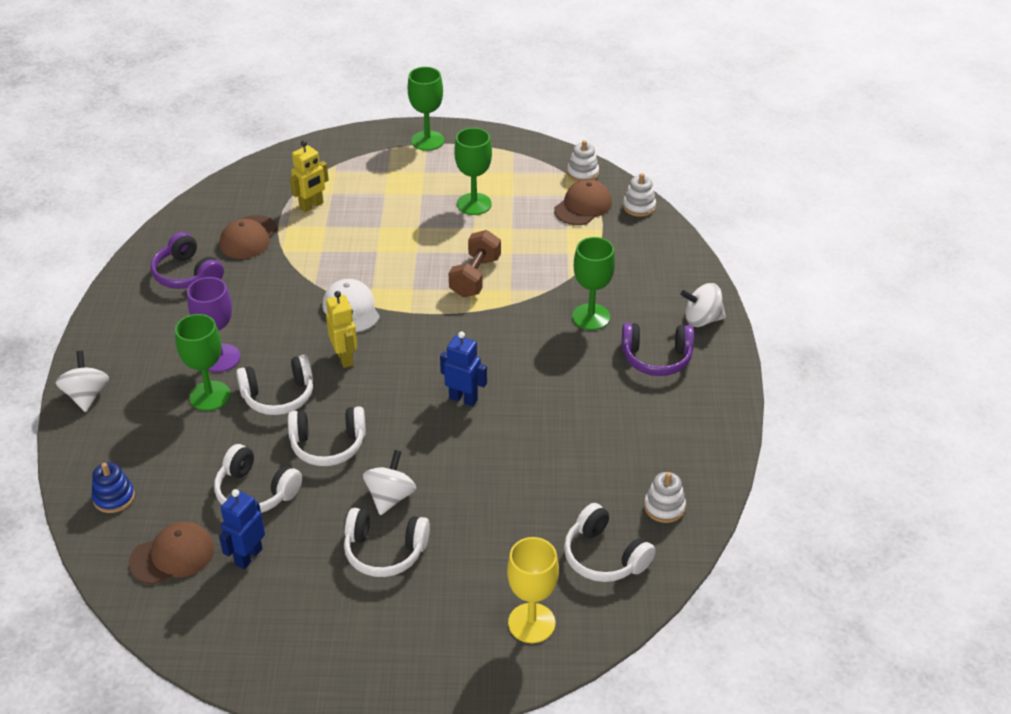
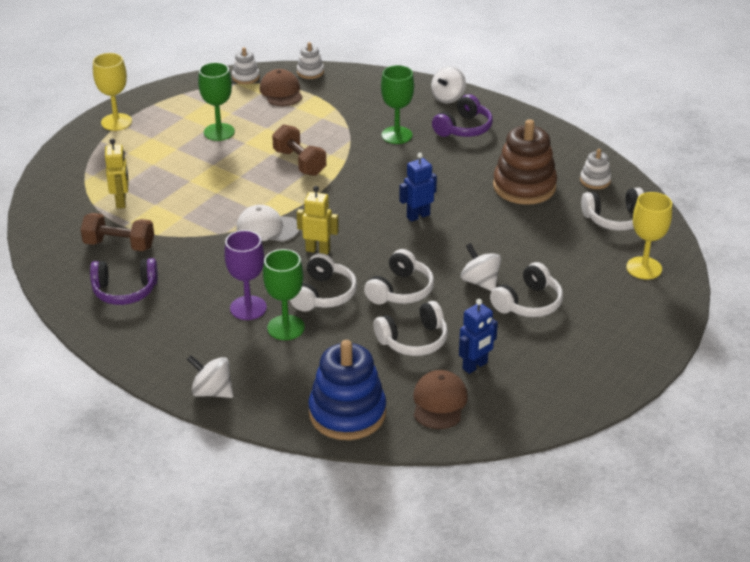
camera: 55 degrees left, 5 degrees down
(114, 497) = (347, 413): blue stacking toy -> blue stacking toy, size x2.05
(248, 237) = (119, 245): brown cap -> brown dumbbell
(248, 556) = (475, 366): blue robot -> blue robot turned 105 degrees counterclockwise
(427, 141) = (116, 122): green goblet -> yellow goblet
(594, 454) = (524, 186): none -> brown stacking toy

